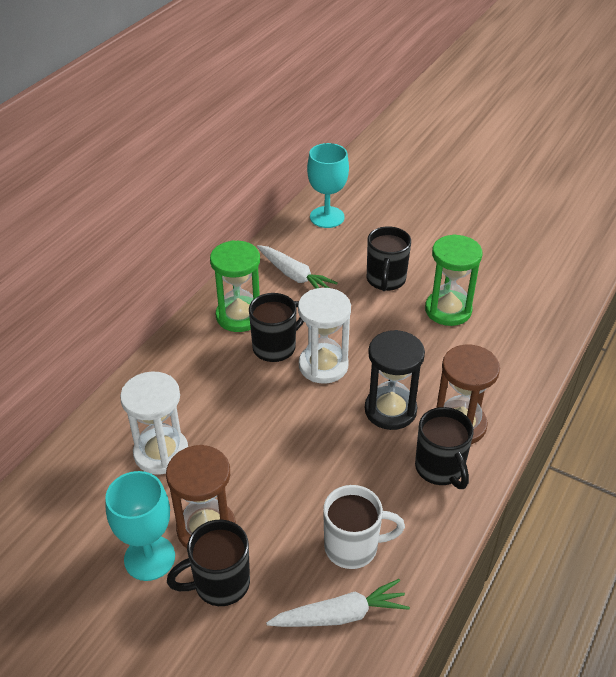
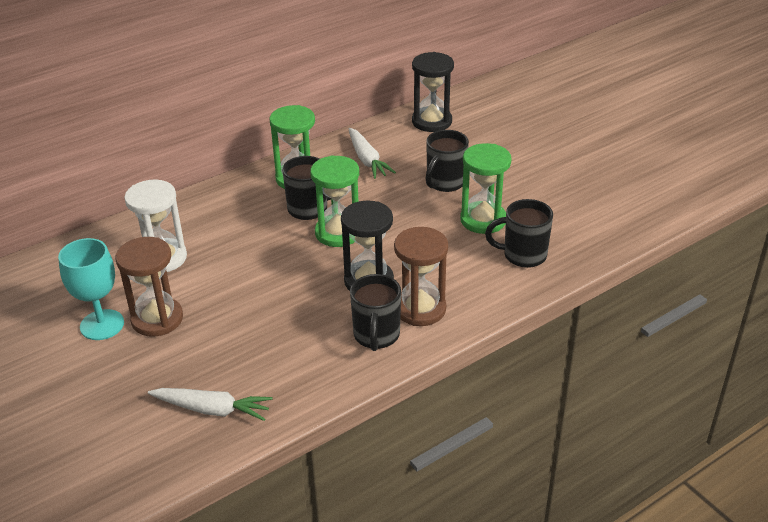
camera: 25 degrees right, 5 degrees down
(220, 584) = (139, 358): black mug -> black mug (523, 255)
(323, 365) = (338, 233): white hourglass -> green hourglass
(327, 217) = (432, 121): turquoise goblet -> black hourglass
(353, 547) = (259, 367): white mug -> none

